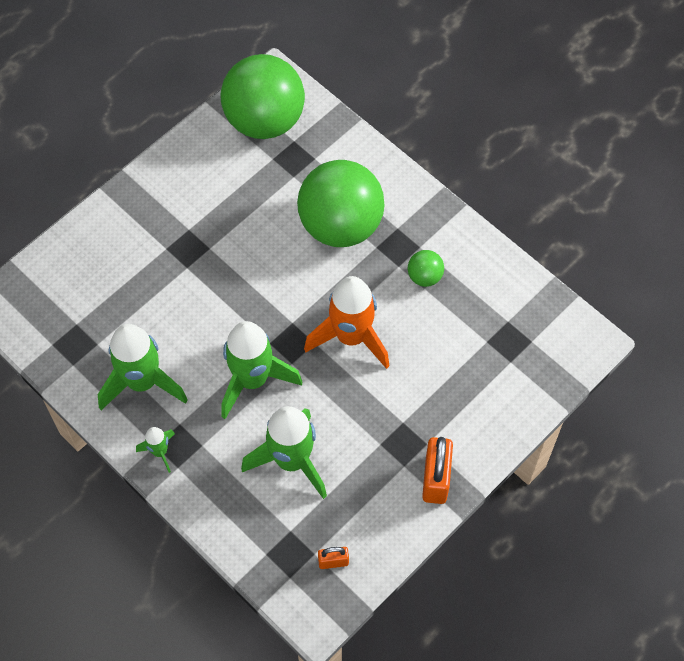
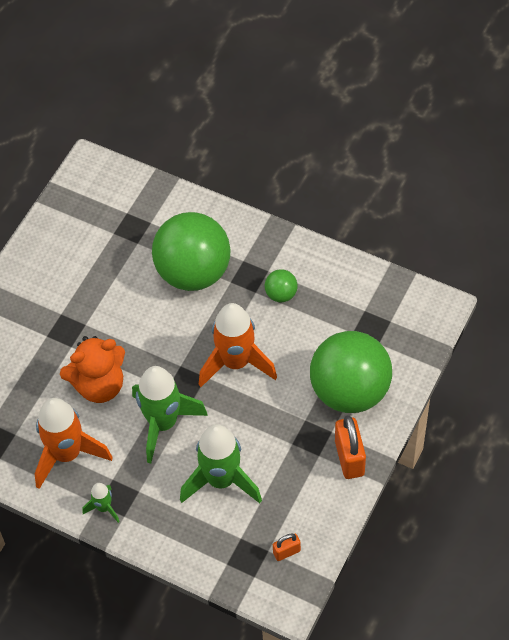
camera: 15 degrees left, 5 degrees down
(142, 382) = (67, 454): green rocket -> orange rocket
(201, 318) = (99, 385): none -> orange teddy bear
(264, 120) = (95, 203): green ball -> green ball (350, 391)

